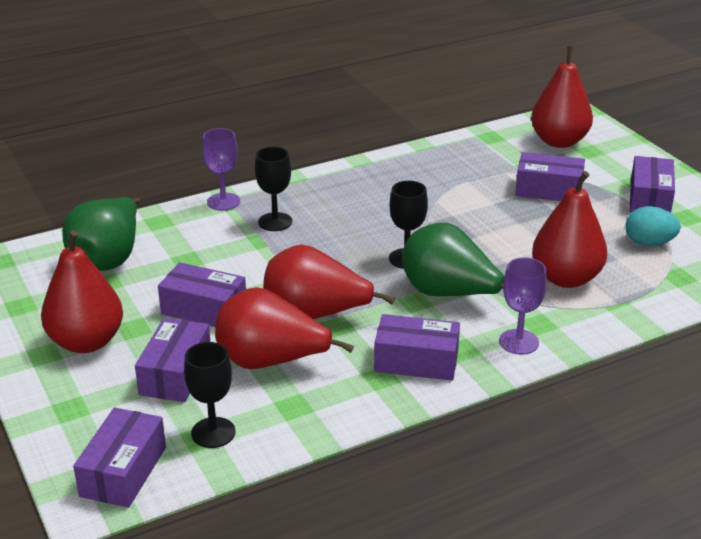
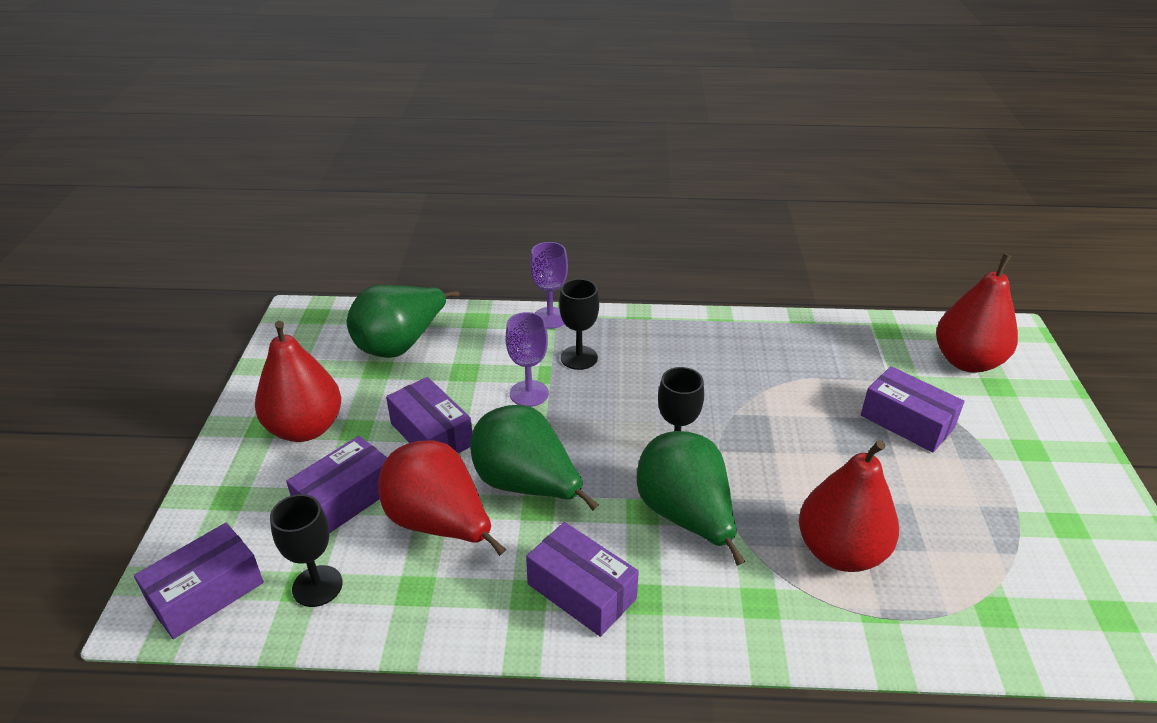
camera: 30 degrees right, 5 degrees up
(315, 315) = (526, 485): red pear -> green pear
(518, 342) = (716, 618): purple goblet -> purple goblet (529, 393)
(649, 199) = (1032, 479): purple box -> none
(649, 243) = (986, 543): turquoise egg -> none

